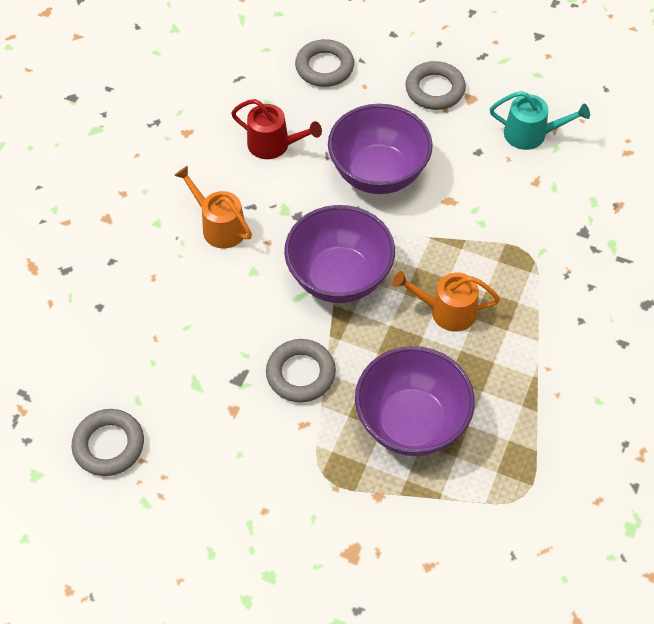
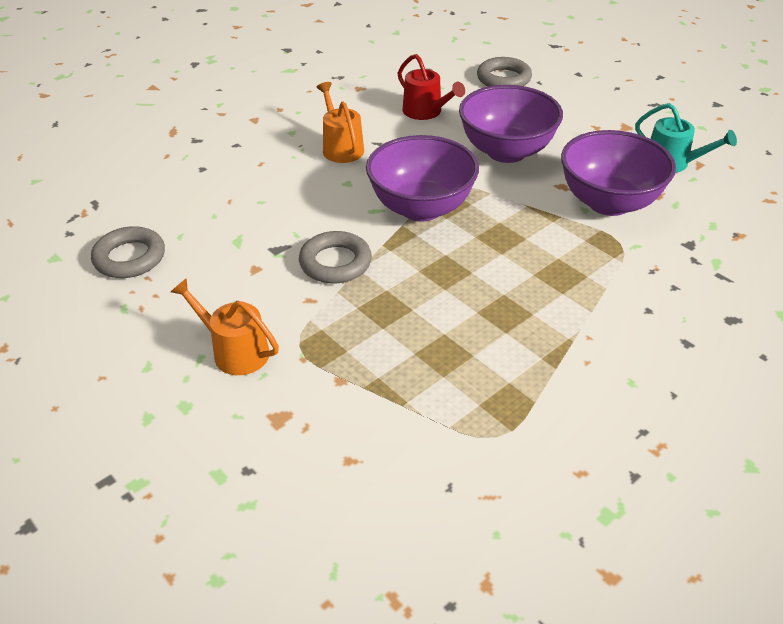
camera: 25 degrees right, 15 degrees down
(411, 422) = (416, 333): purple bowl -> purple bowl (609, 202)
(435, 89) = (595, 113): grey ring -> none
(447, 311) = (509, 261): orange watering can -> orange watering can (235, 351)

